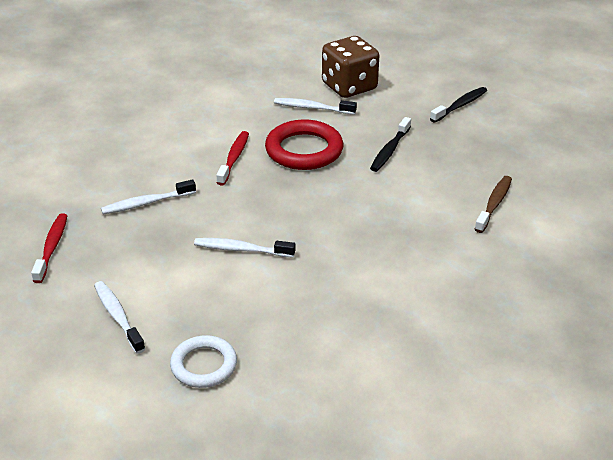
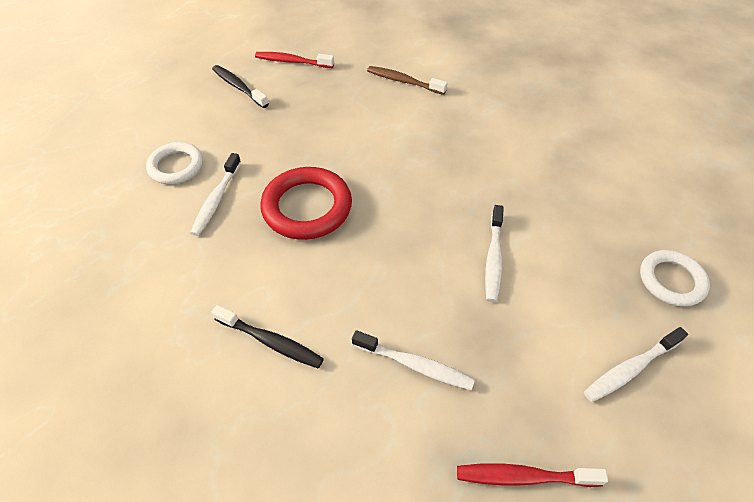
camera: 90 degrees left, 15 degrees up
(146, 203) = (415, 365): white toothbrush -> white toothbrush turned 45 degrees counterclockwise
(234, 158) = (318, 273): red toothbrush -> red toothbrush (292, 61)
(349, 87) = (176, 166): brown dice -> white ring
(390, 150) = (314, 139): black toothbrush -> black toothbrush (271, 341)

